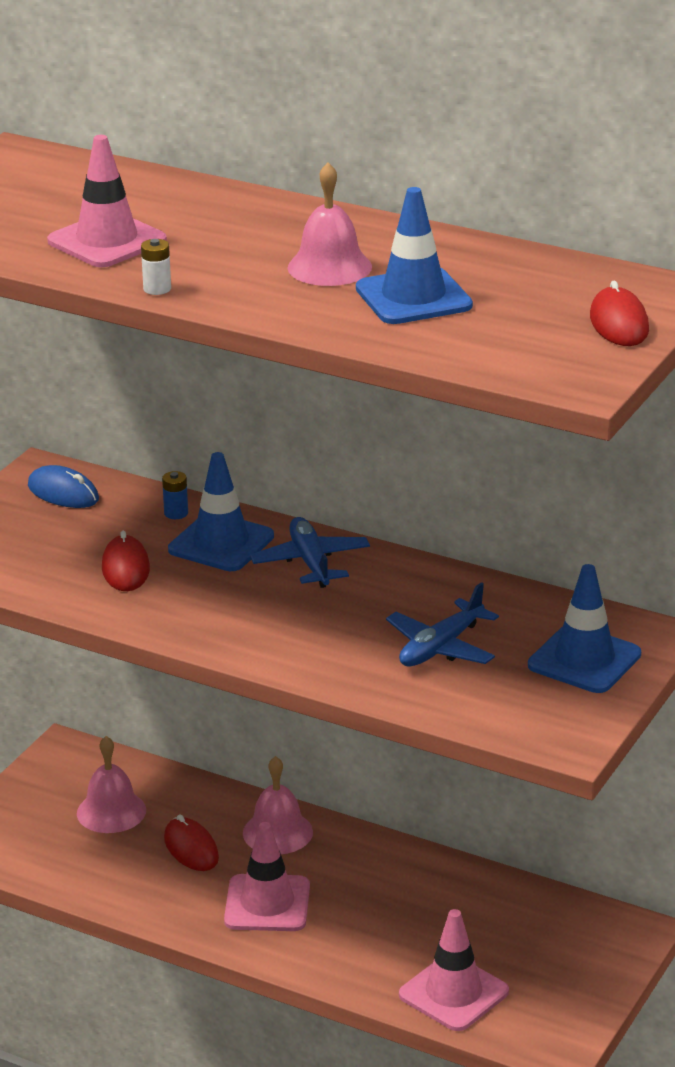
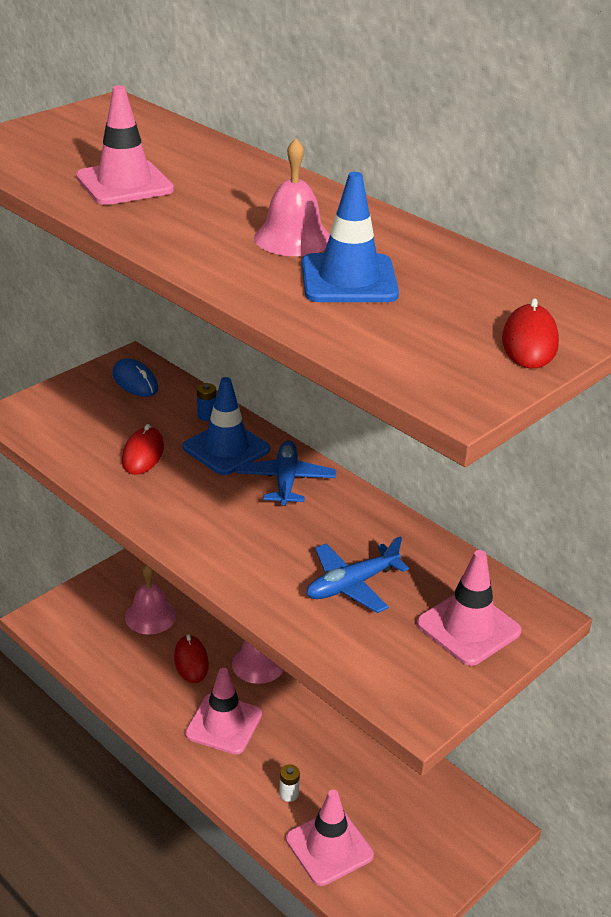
camera: 15 degrees right, 5 degrees up
(157, 289) = (131, 231): white battery -> white battery (289, 794)
(584, 660) = (468, 627): blue traffic cone -> pink traffic cone

